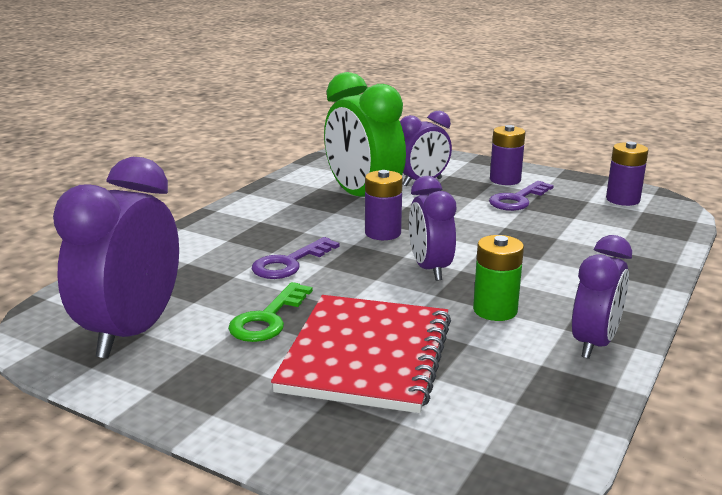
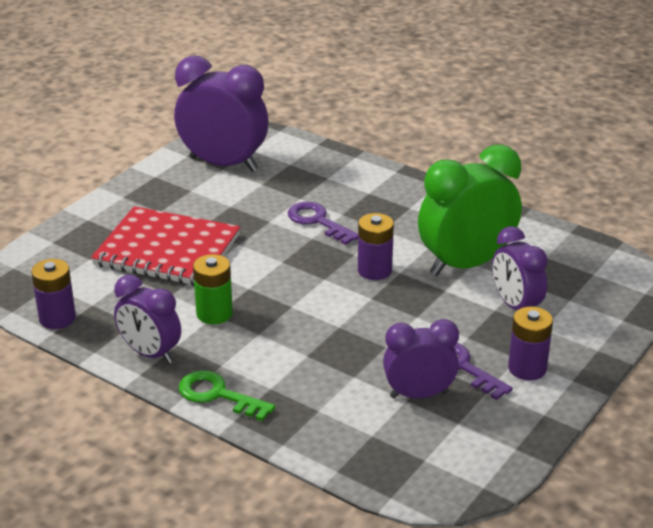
camera: 95 degrees right, 10 degrees up
(268, 319) = (228, 212): green key -> green key (218, 395)
(429, 269) = (294, 289): purple clock -> purple clock (419, 394)
(622, 200) = (460, 452): purple battery -> purple battery (57, 318)

